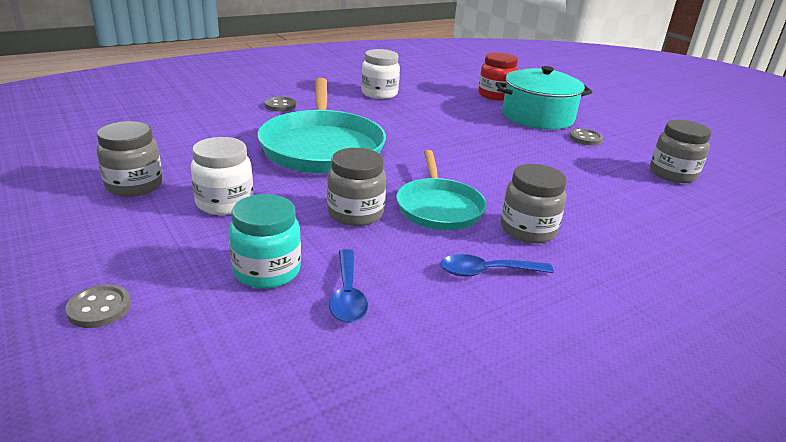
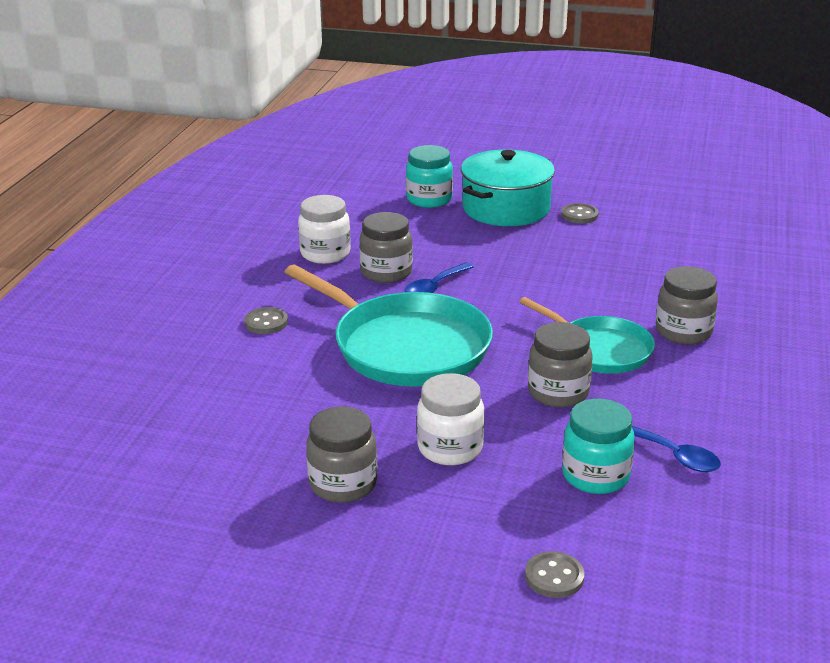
camera: 40 degrees left, 0 degrees up
(487, 272) = (715, 381): blue spoon -> blue spoon (435, 287)
(495, 95) = (429, 199): red jar -> turquoise jar
(672, 174) = (687, 221): grey jar -> grey jar (386, 272)

